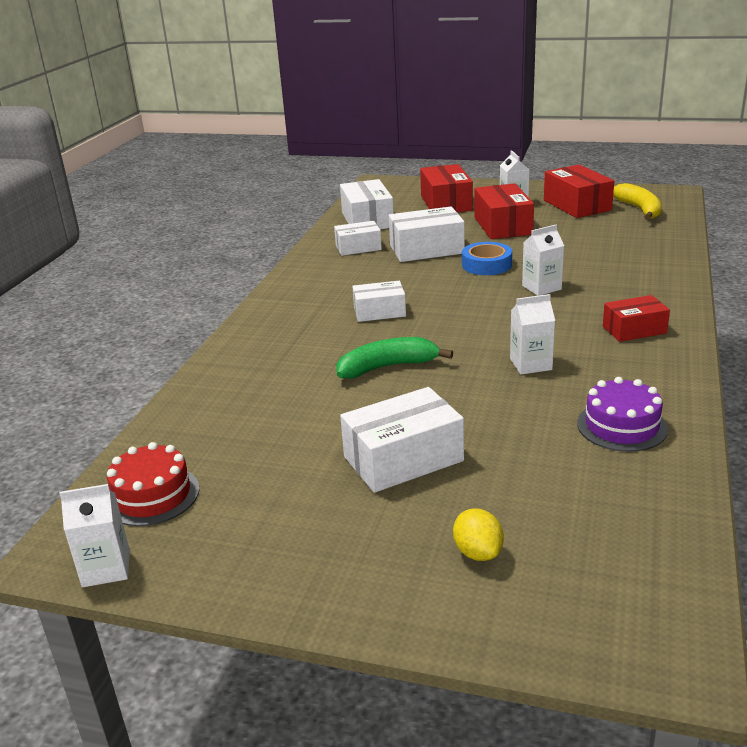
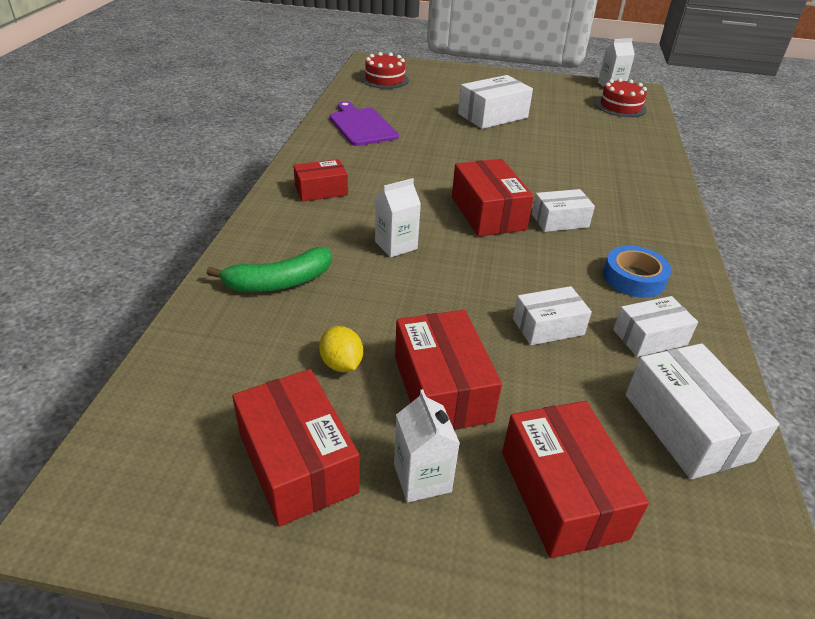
camera: 170 degrees right, 10 degrees up
(388, 367) = (526, 167): green banana -> green banana (279, 282)
(426, 249) = (548, 327): white box -> white box, size x0.64
(450, 315) = (488, 213): none -> red box
(478, 552) = (446, 84): yellow lemon -> yellow lemon (341, 364)
(486, 265) = (460, 288): blue tape -> blue tape (633, 278)
(530, 364) = (415, 165): white carton -> none
(618, 565) = (384, 79): none -> red cake
(621, 426) = (361, 126): purple cake -> purple cutting board
(639, 209) = (187, 434): yellow banana -> none

